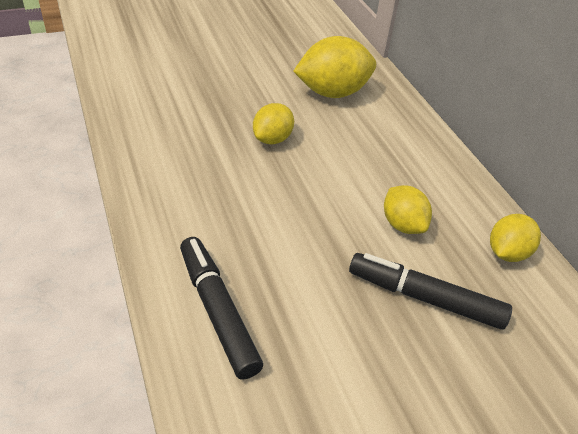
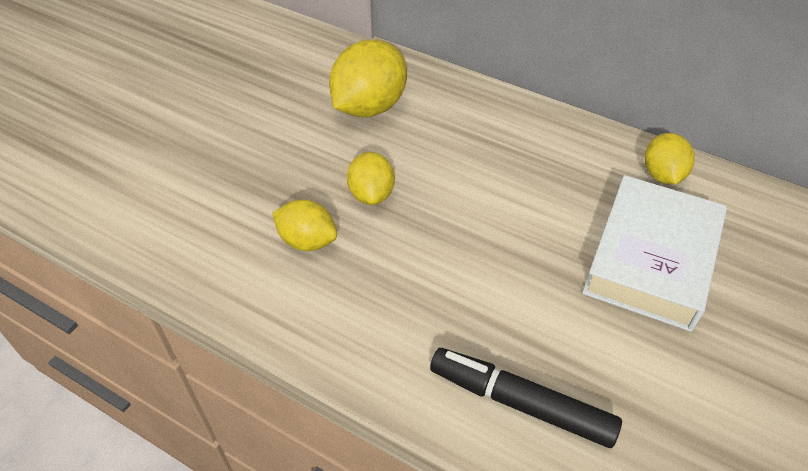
camera: 35 degrees left, 5 degrees up
(402, 224) = (568, 204): yellow lemon -> yellow lemon (307, 241)
(425, 298) = (651, 260): black marker -> white book

